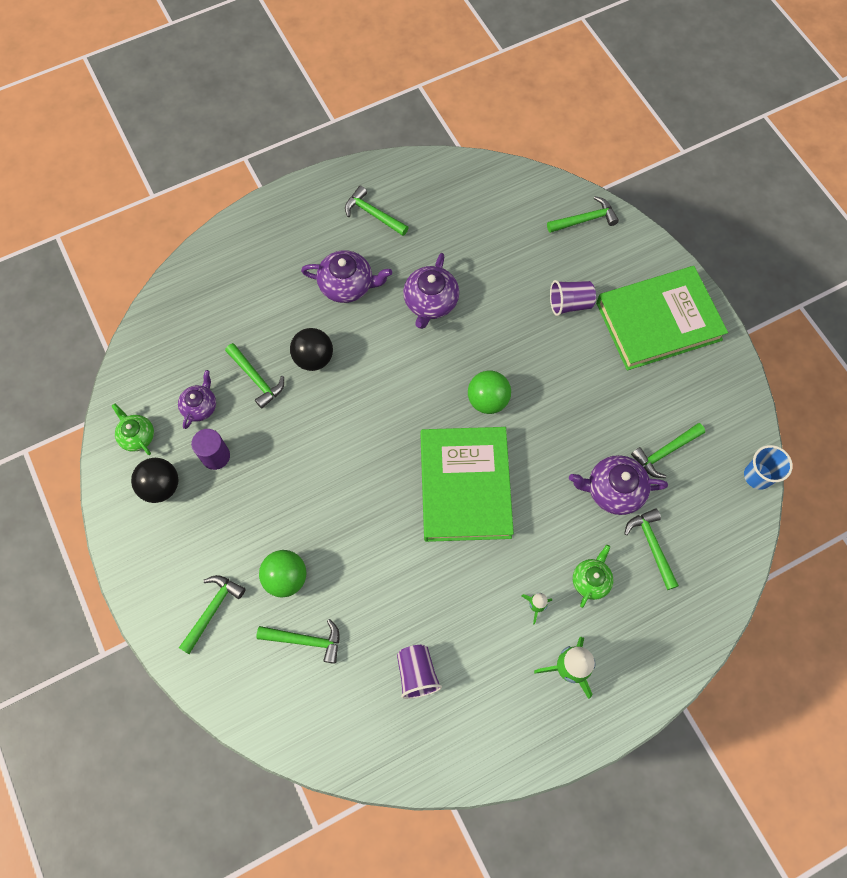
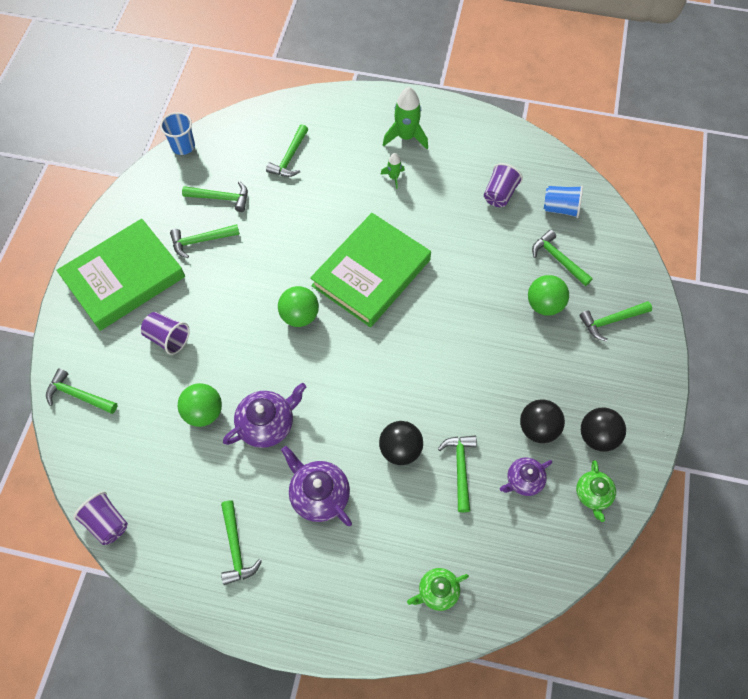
camera: 140 degrees left, 5 degrees down
(215, 456) = (538, 428): purple cylinder -> black ball
(343, 707) = (560, 208): none -> blue cup
(473, 167) = (107, 523): none -> purple cup
(484, 275) = (204, 412): none -> green ball
(591, 580) = (346, 167): green teapot -> green teapot (437, 591)
(613, 490) = (278, 201): purple teapot -> none
(635, 399) = (201, 241): none -> green hammer
(658, 321) = (124, 277): green book -> green book turned 60 degrees counterclockwise

